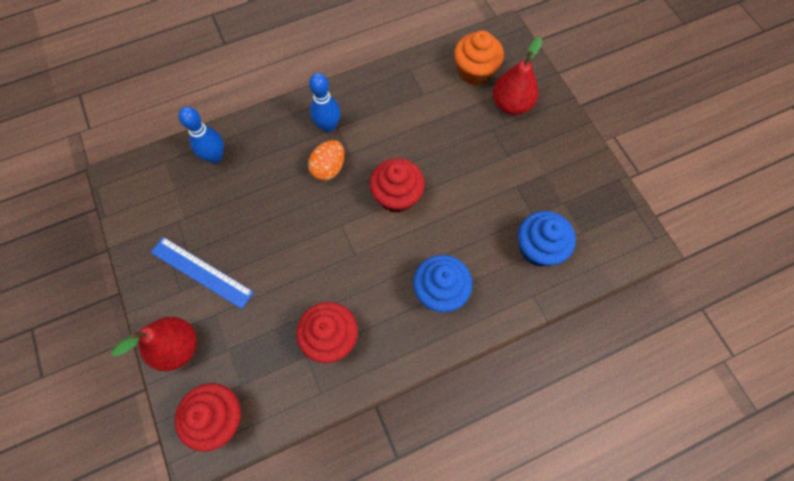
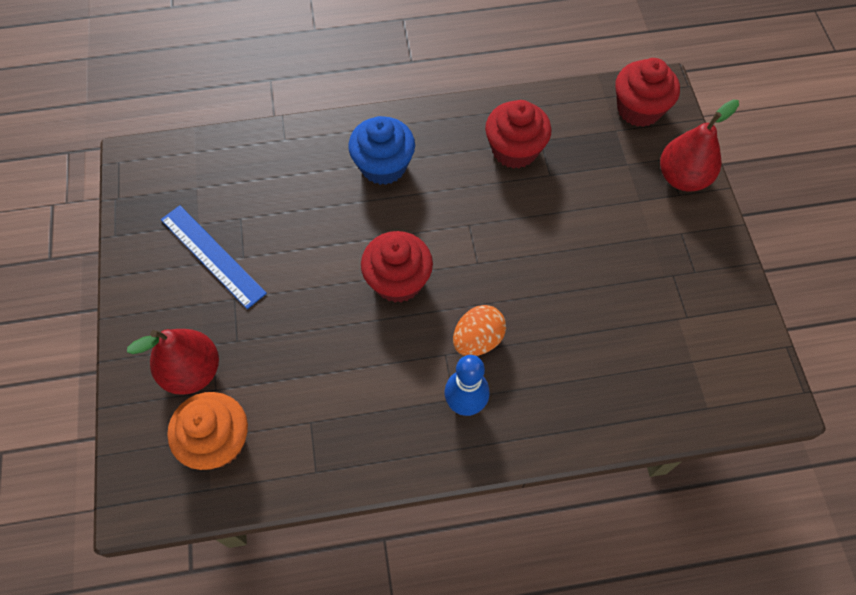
camera: 165 degrees left, 5 degrees down
(202, 272) = (655, 248): blue ruler -> blue ruler (212, 256)
(215, 157) = (634, 396): blue bowling pin -> none
(538, 248) = (254, 183): blue cupcake -> none

